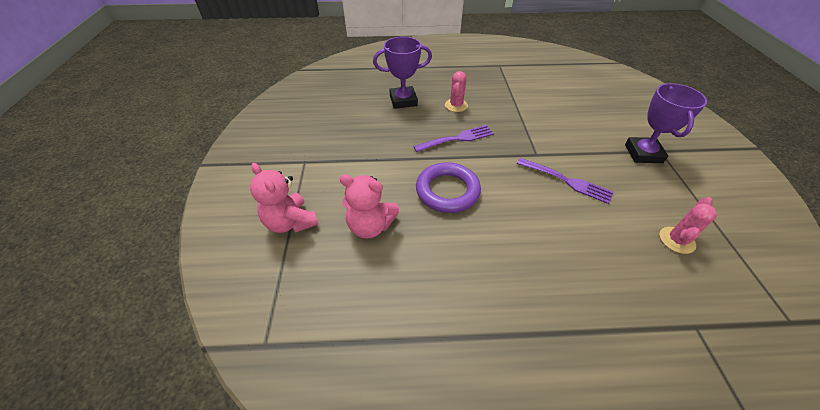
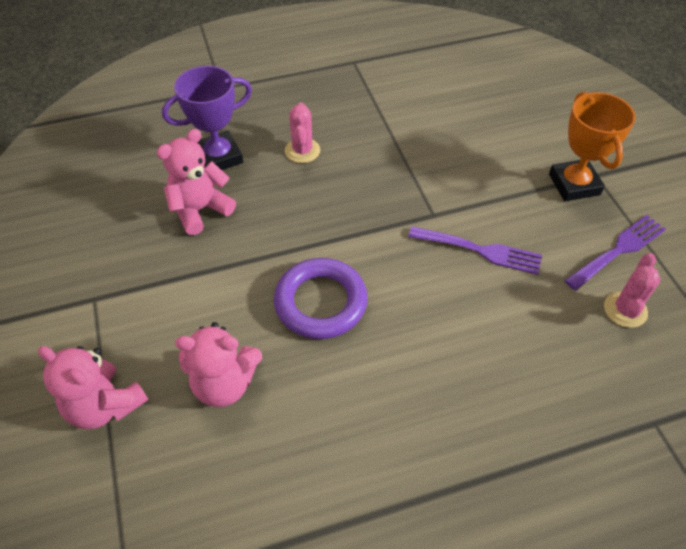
camera: 15 degrees left, 5 degrees up
(384, 126) = (200, 210): none -> pink teddy bear
(457, 139) = (316, 211): purple fork -> purple fork (618, 250)
(643, 153) = (574, 184): purple trophy -> orange trophy

